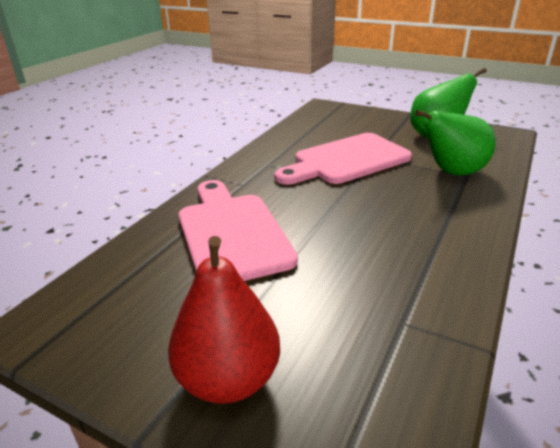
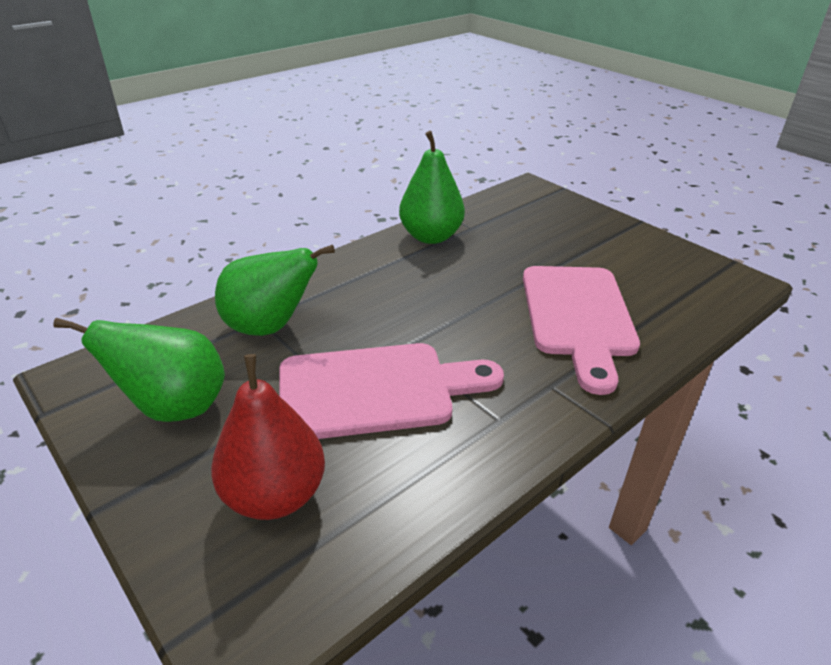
camera: 160 degrees left, 5 degrees up
(228, 379) = (593, 228): red pear -> red pear (275, 495)
(436, 289) = (431, 236): none -> green pear

